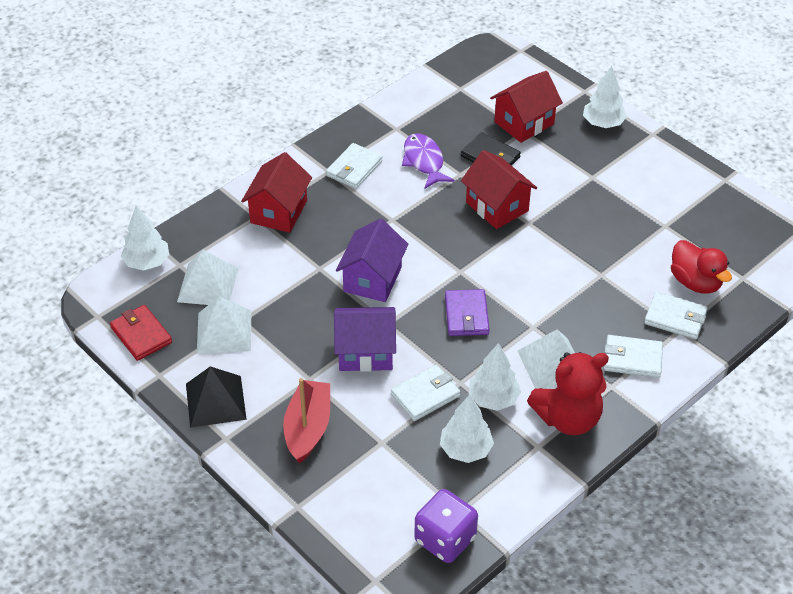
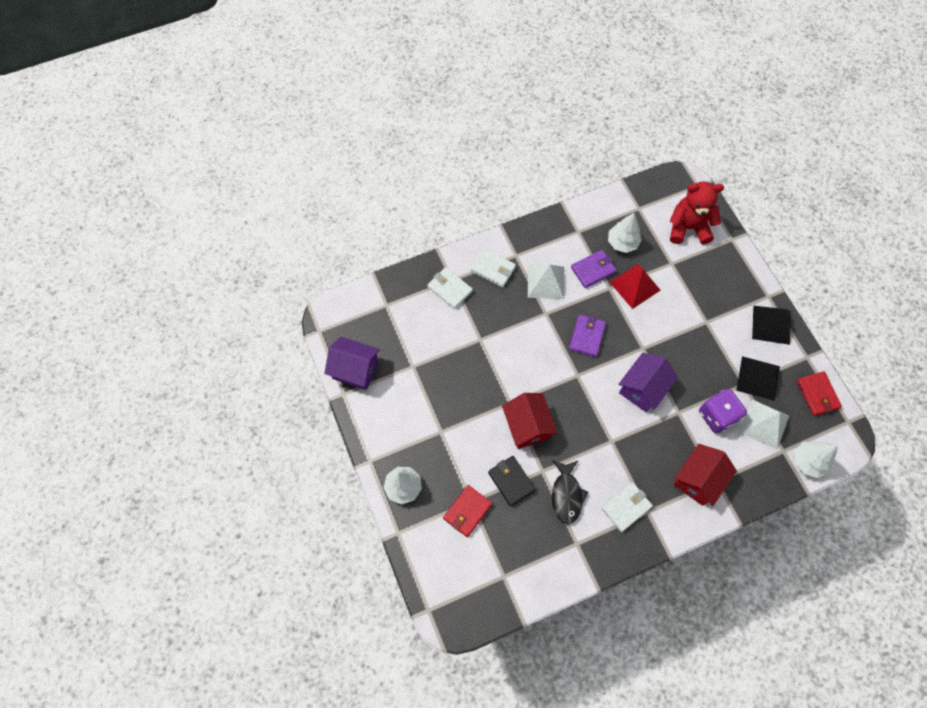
camera: 160 degrees left, 20 degrees up
(224, 331) = (758, 378): white pyramid -> black pyramid
(308, 428) = (715, 287): red boat -> none
(365, 352) = (664, 329): purple house -> purple house (355, 370)
(424, 161) = (566, 495): purple fish -> black fish
(425, 395) = (634, 286): white wallet -> red pyramid
(445, 539) = (652, 195): purple dice -> purple dice (717, 416)
(493, 399) = (593, 270): white tree -> purple wallet
(524, 123) = (467, 511): red house -> red wallet
(568, 418) = (552, 243): red teddy bear -> red teddy bear (688, 228)
(695, 282) = (420, 312): red duck -> none

